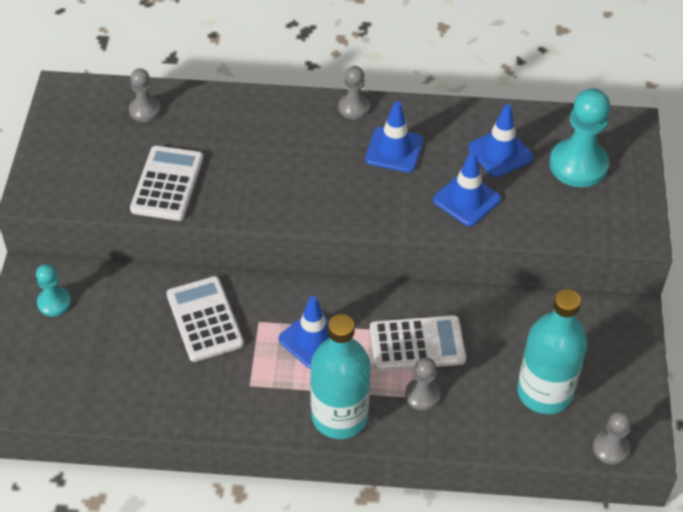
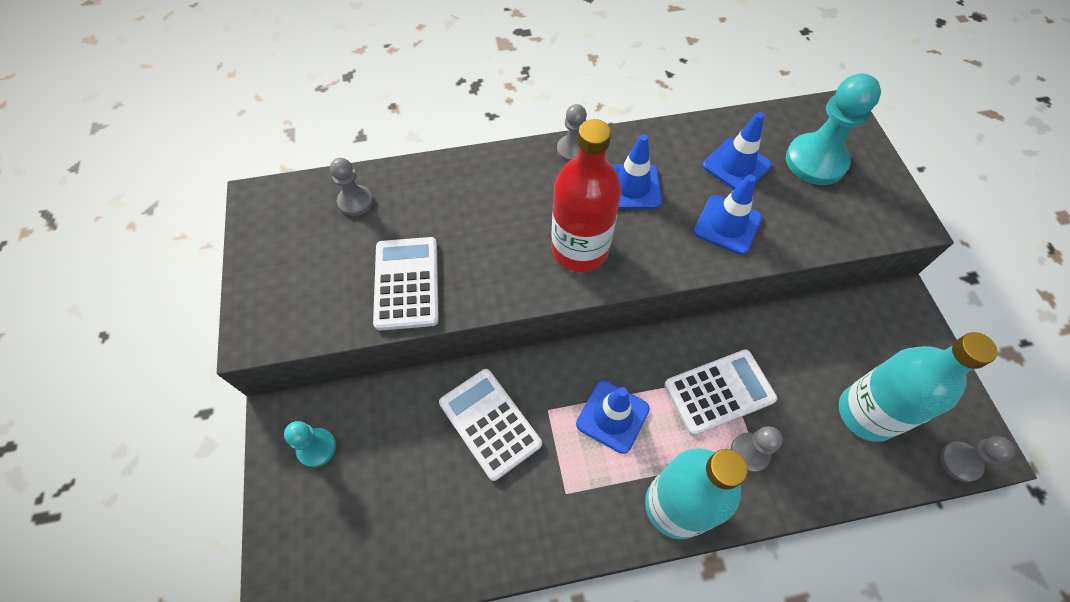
camera: 15 degrees left, 10 degrees up
(325, 190) = (580, 249): none -> red bottle

